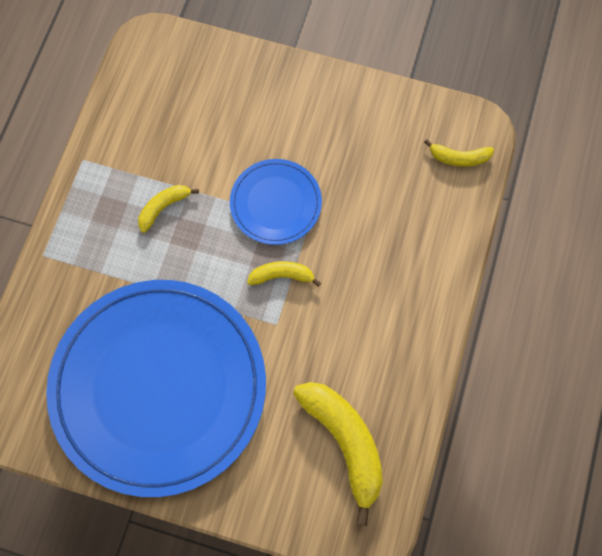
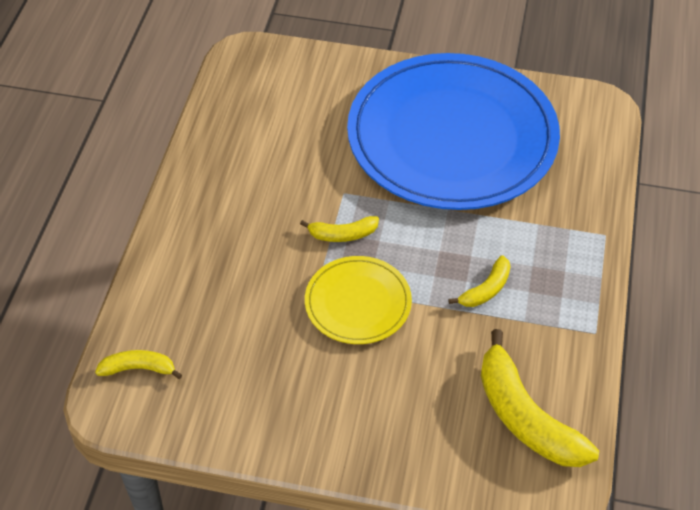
camera: 175 degrees right, 20 degrees down
(276, 203) = (358, 303): blue plate -> yellow plate
(345, 442) = (269, 110): yellow banana -> yellow banana (525, 416)

